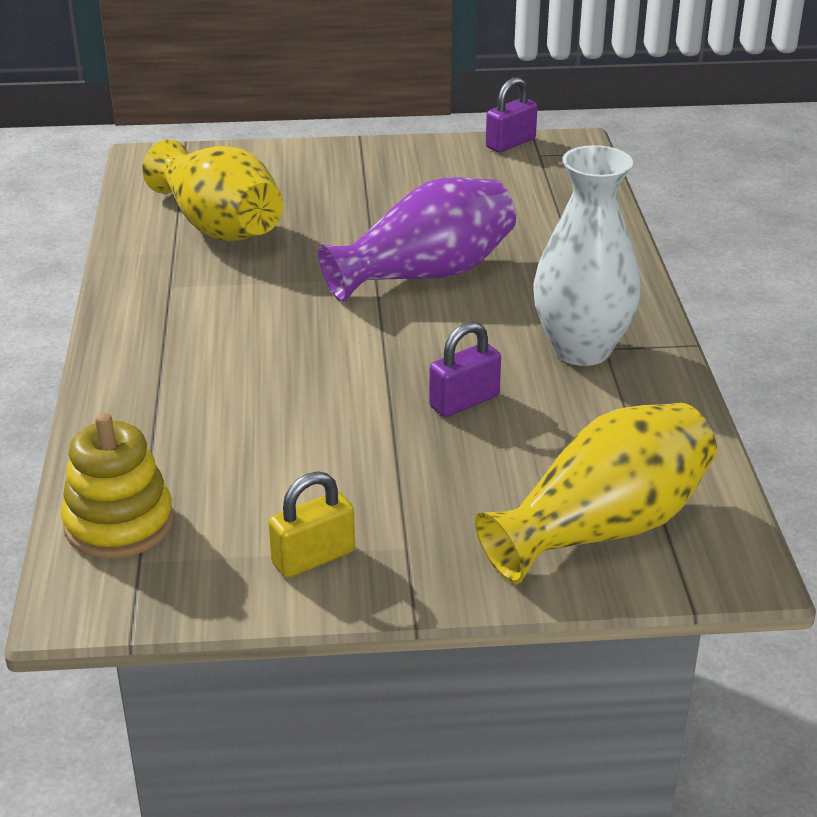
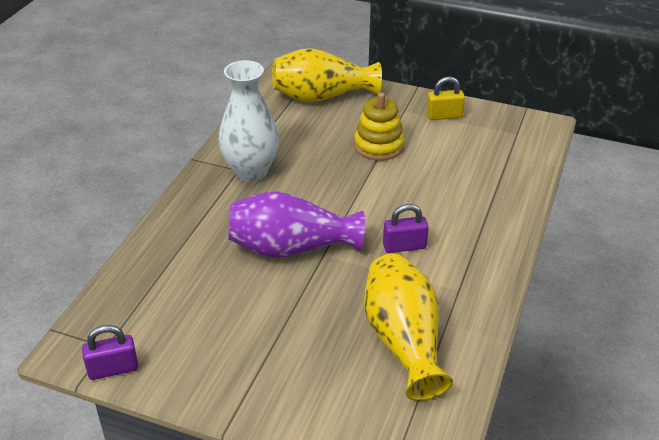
camera: 155 degrees left, 5 degrees up
(119, 523) = (523, 149): yellow stacking toy -> yellow stacking toy (379, 146)
(464, 401) = (334, 161): purple padlock -> purple padlock (404, 246)

